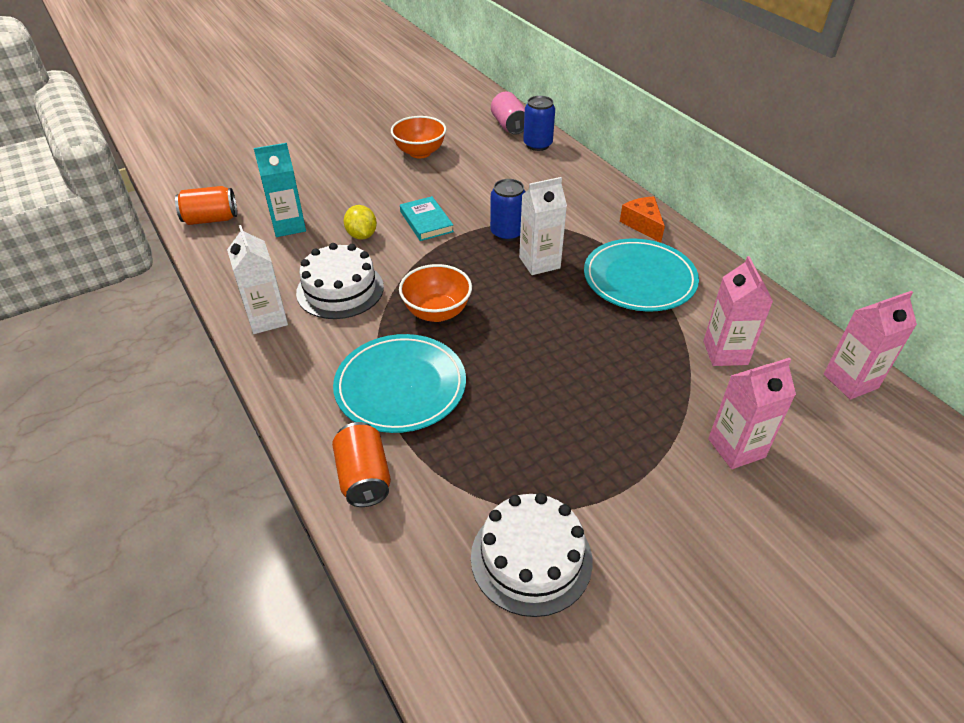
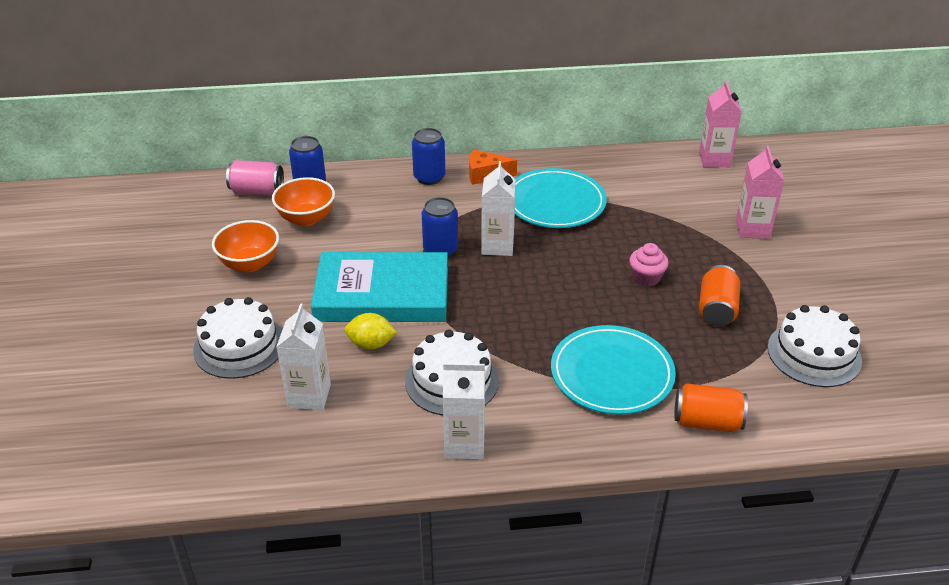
camera: 65 degrees left, 5 degrees down
(211, 219) = (239, 461): orange can -> orange can (716, 309)
(288, 226) = (309, 396): turquoise carton -> white carton
(326, 179) = (239, 346): none -> white cake
(426, 221) = (382, 294): turquoise book -> turquoise book, size x2.13
(437, 312) = (526, 326): orange bowl -> orange bowl (306, 218)
(568, 375) = (646, 277): none -> pink cupcake
(606, 196) = (429, 177): none -> blue can
(725, 353) = (661, 197): pink carton -> none

